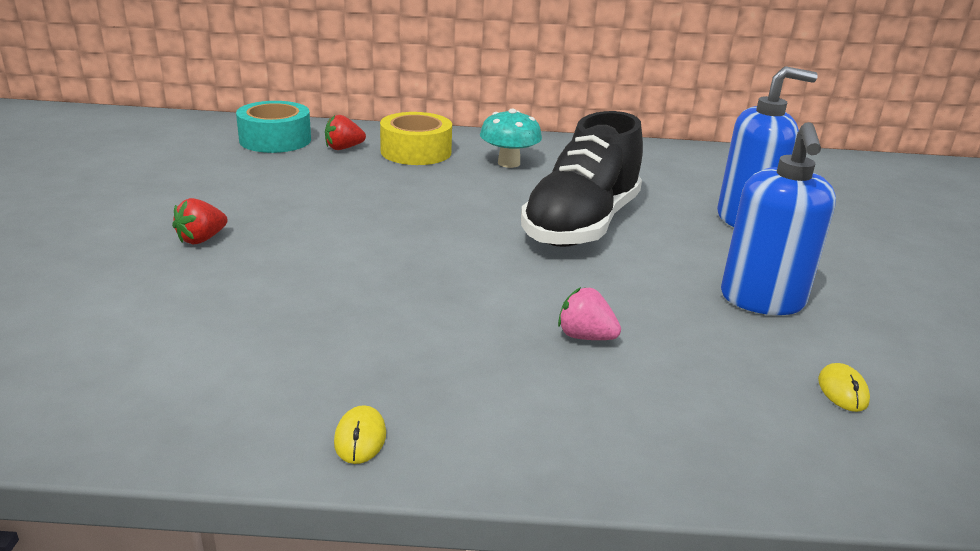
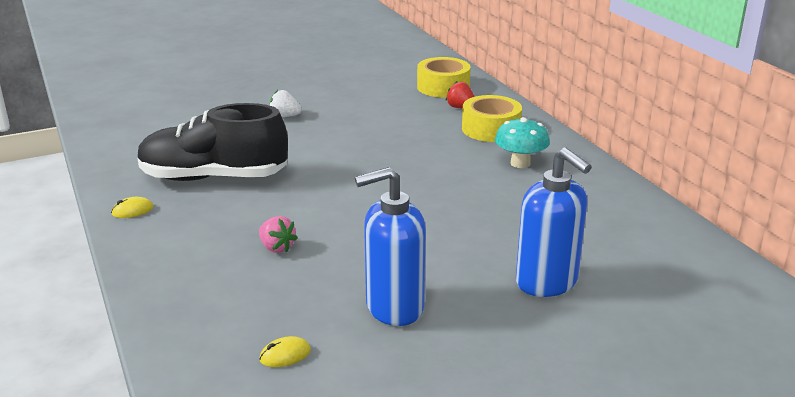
camera: 65 degrees right, 0 degrees up
(201, 239) = (285, 116): red strawberry -> white strawberry
(275, 140) = (443, 87): turquoise tape -> yellow tape
(581, 225) = (441, 214): black shoe -> black shoe (213, 177)
(585, 336) = (276, 247): pink strawberry -> pink strawberry turned 135 degrees clockwise

